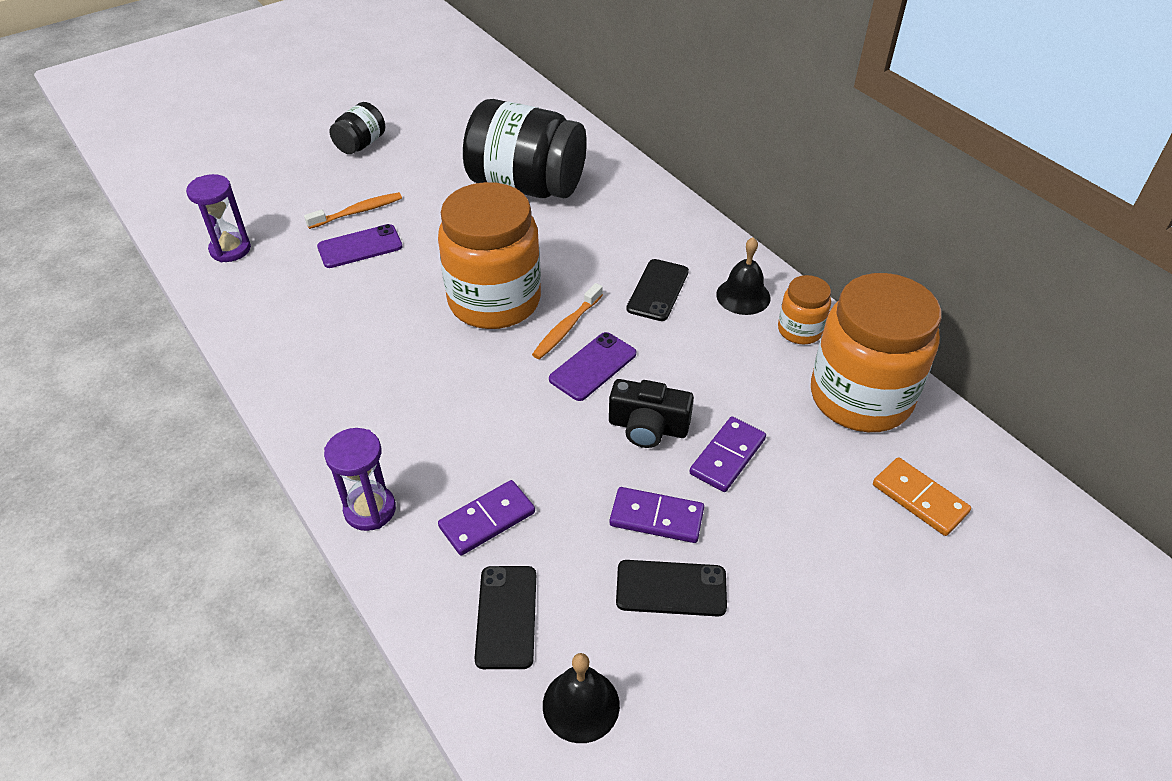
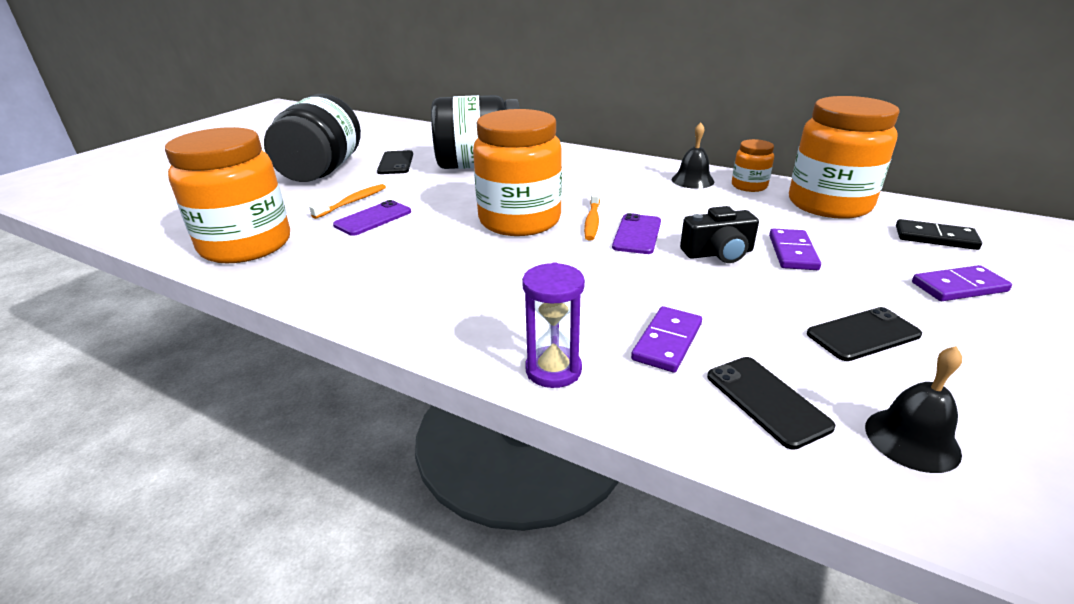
camera: 25 degrees left, 15 degrees down
(230, 249) = (246, 245): purple hourglass -> orange jar
(361, 144) = (322, 171): black jar -> black jar, size x2.11
(656, 518) = (793, 298): purple domino -> purple domino (959, 287)
(658, 290) = (633, 190): black phone -> black phone (396, 163)
(919, 499) = (935, 238): orange domino -> black domino

